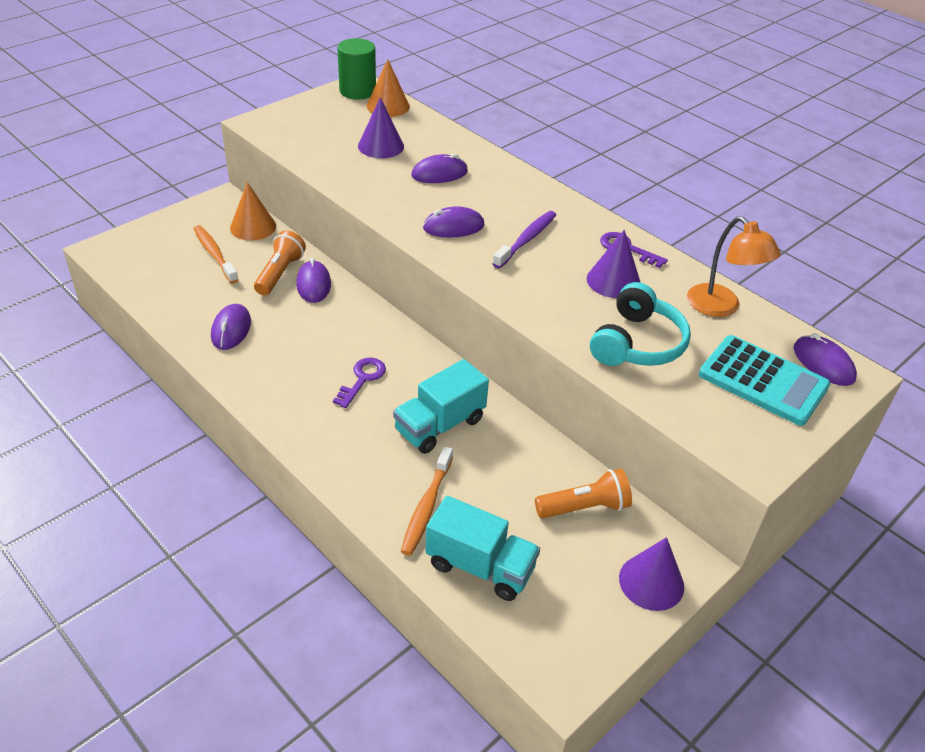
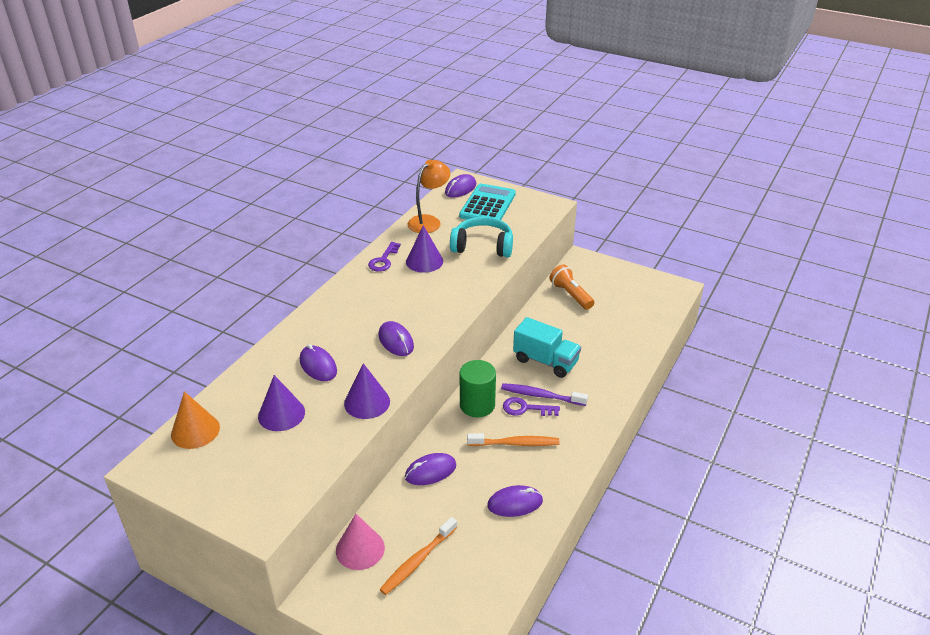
camera: 105 degrees left, 5 degrees down
(253, 227) = (360, 549): orange cone -> pink cone
(280, 273) = (425, 500): orange flashlight -> none
(357, 91) = (164, 464): green cylinder -> green cylinder (477, 405)
(426, 507) = (613, 351): orange toothbrush -> orange toothbrush (515, 443)
(480, 566) = (637, 323): turquoise truck -> none
(526, 240) = (395, 303): purple toothbrush -> purple toothbrush (541, 396)
(651, 582) = (602, 268): purple cone -> purple cone (367, 402)

